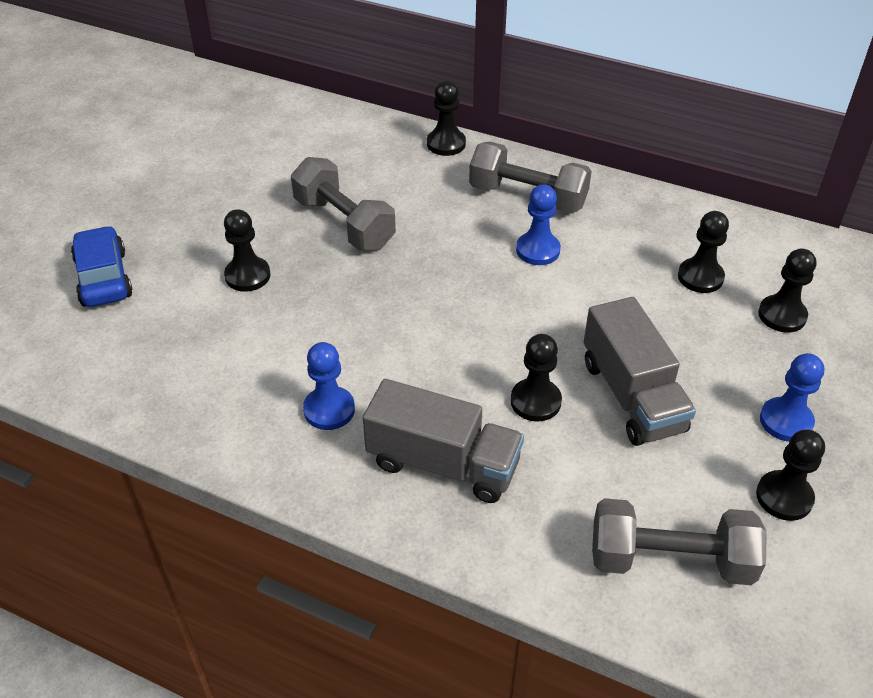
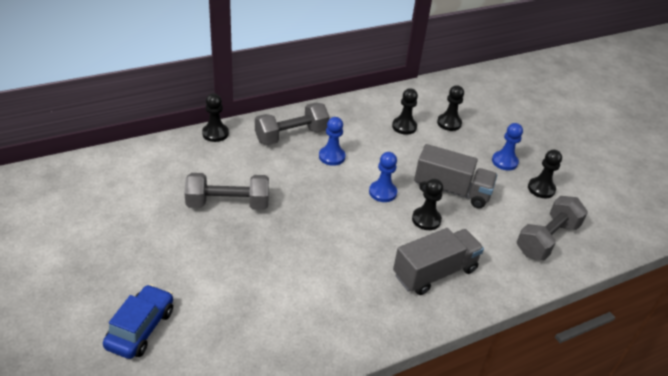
camera: 55 degrees left, 5 degrees down
(104, 278) = (141, 328): blue car -> blue car turned 90 degrees clockwise
(247, 276) = (221, 264): black pawn -> none
(329, 410) = (360, 291): blue pawn -> blue pawn (382, 192)

